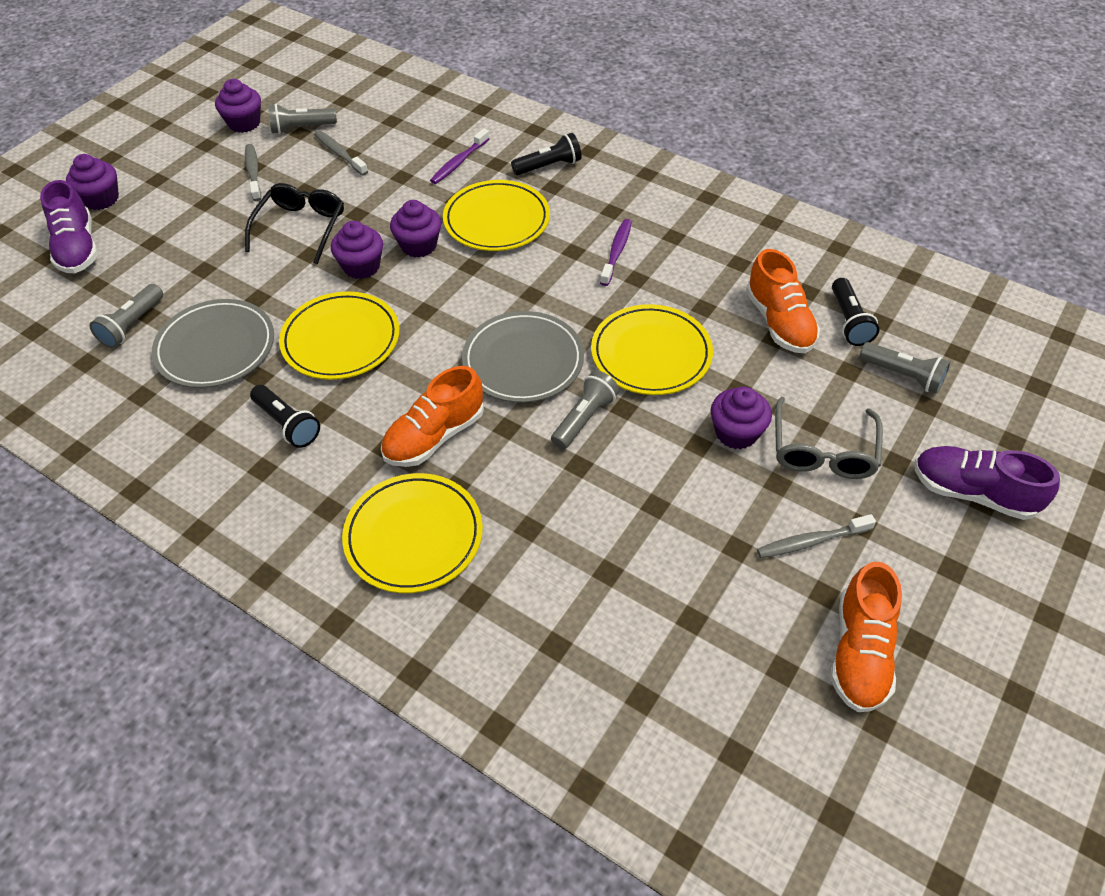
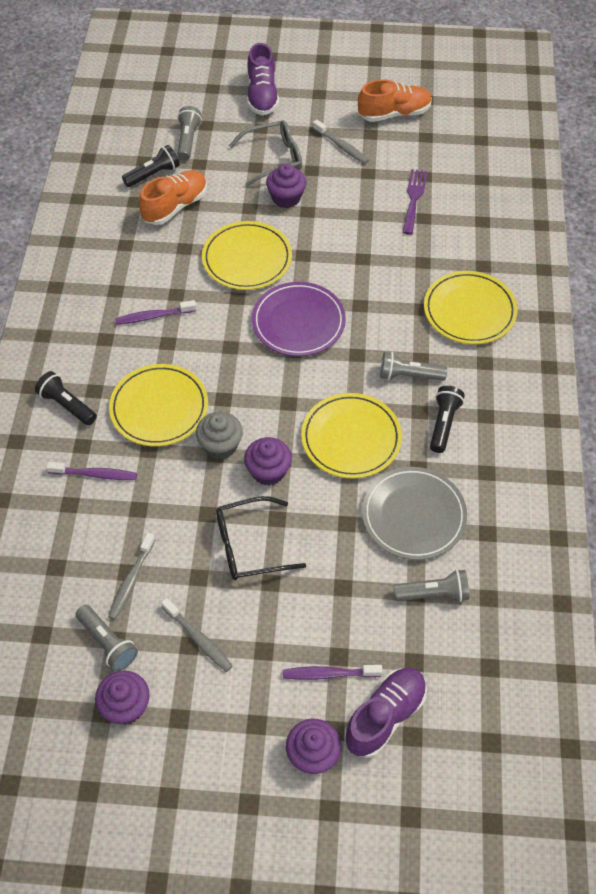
camera: 120 degrees left, 5 degrees up
(145, 231) = (329, 674): none -> purple toothbrush
(253, 172) = (198, 639): grey toothbrush -> grey toothbrush turned 90 degrees counterclockwise
(419, 245) = (220, 445): purple cupcake -> grey cupcake
(434, 436) = (393, 338): orange shoe -> none
(523, 361) = (298, 322): grey plate -> purple plate
(584, 418) = (325, 270): grey flashlight -> grey flashlight (409, 375)
(653, 579) = (414, 198): none -> purple fork

